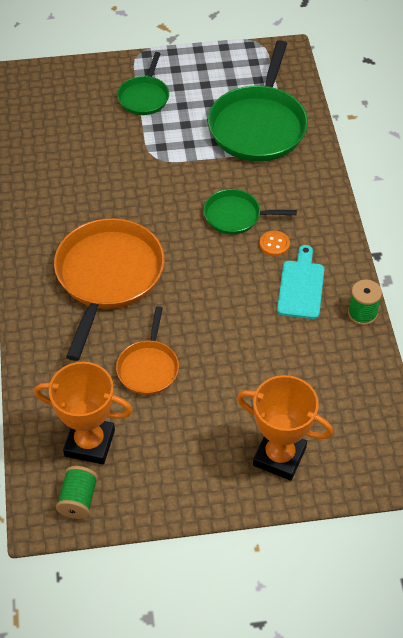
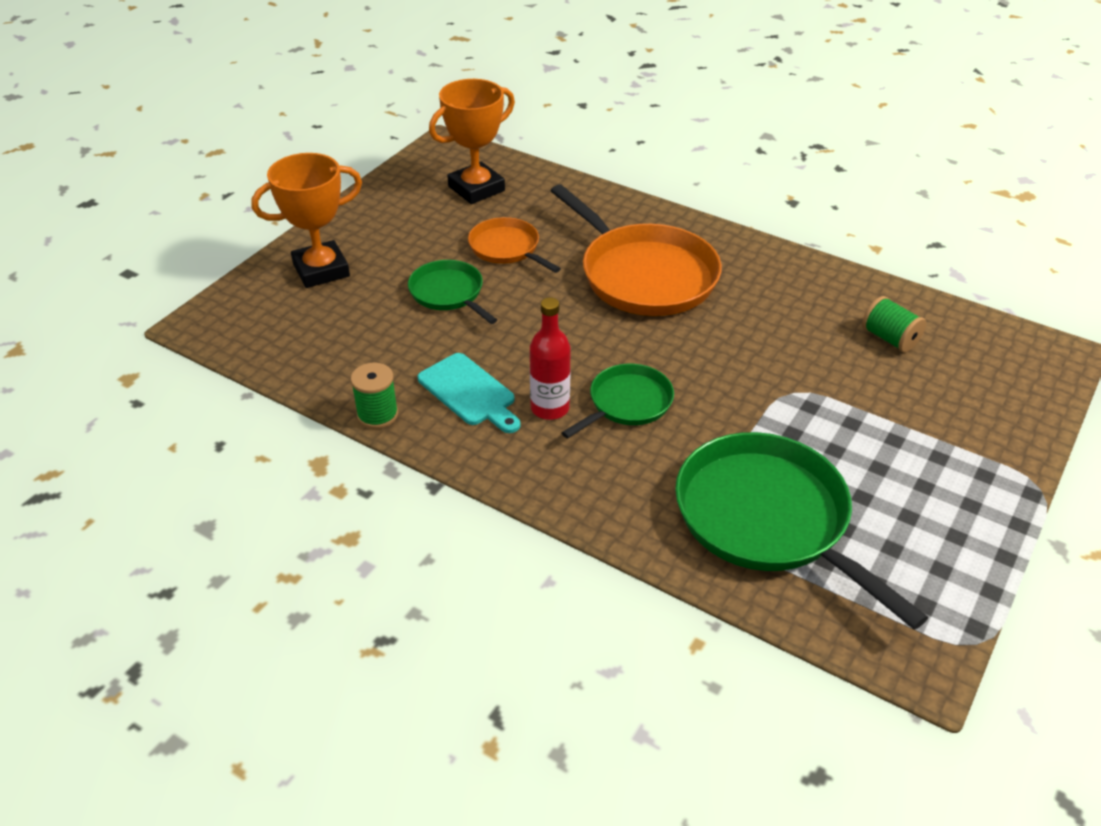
camera: 130 degrees right, 10 degrees down
(78, 499) = (436, 164): green spool -> green spool (889, 338)
(144, 97) = (927, 442): green pan -> green pan (448, 293)
(274, 244) = (550, 408): orange button -> red bottle

